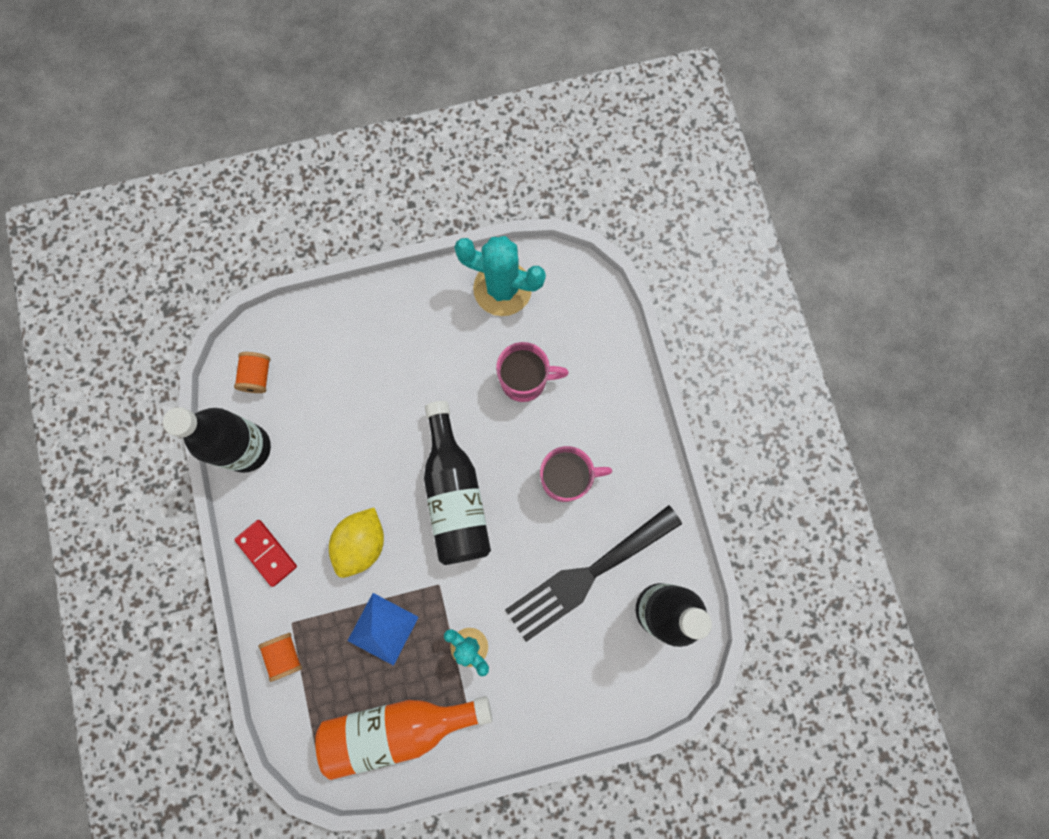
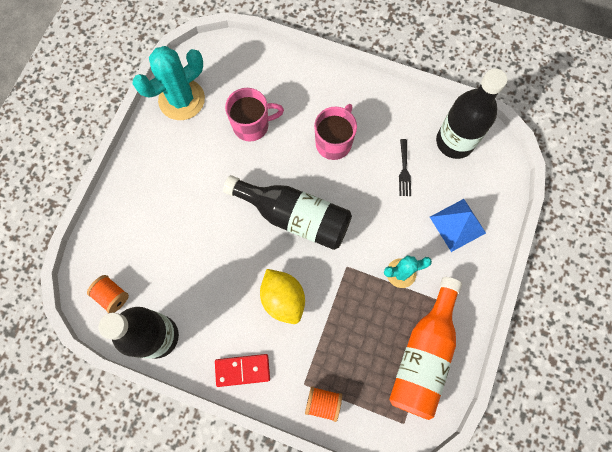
camera: 55 degrees left, 5 degrees down
(383, 629) = (351, 322): blue pyramid -> blue pyramid (457, 225)
(525, 380) = (252, 125): pink mug -> pink mug turned 45 degrees clockwise
(587, 575) = (404, 170): black fork -> black fork, size x0.40

